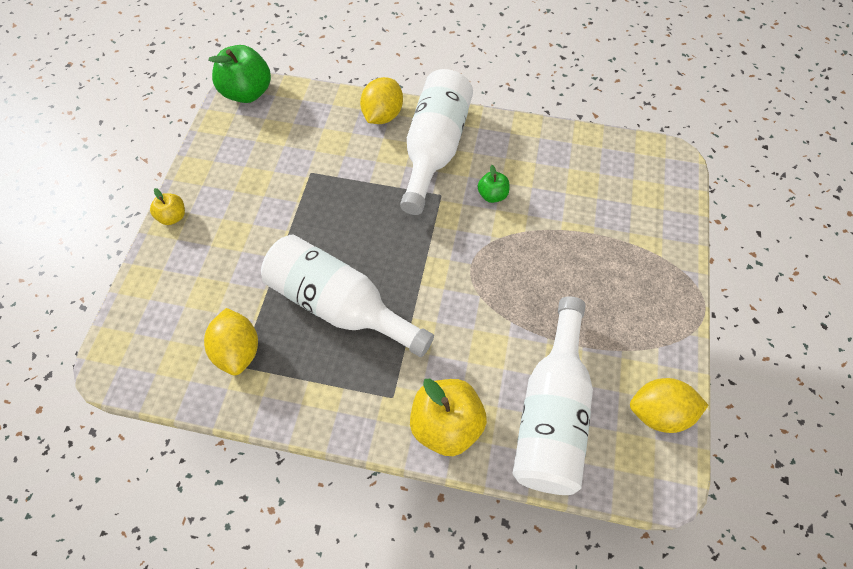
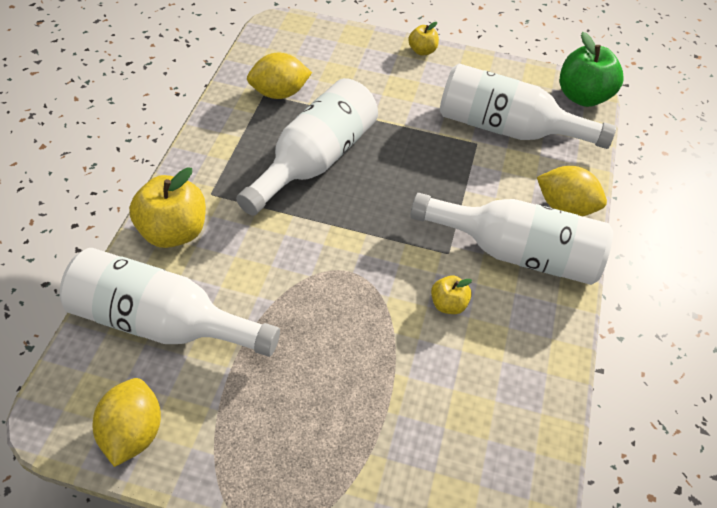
camera: 90 degrees right, 10 degrees down
(290, 149) = (507, 128): none -> white bottle
(492, 195) = (448, 304): green apple -> yellow apple

